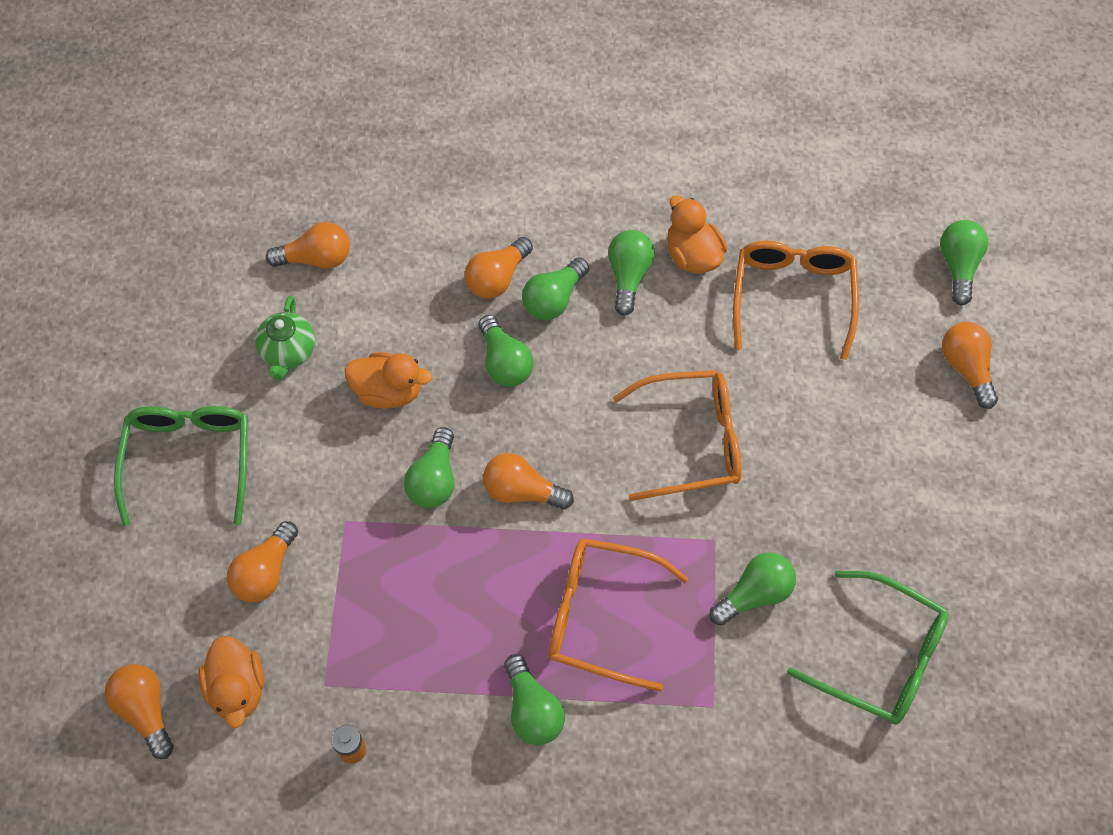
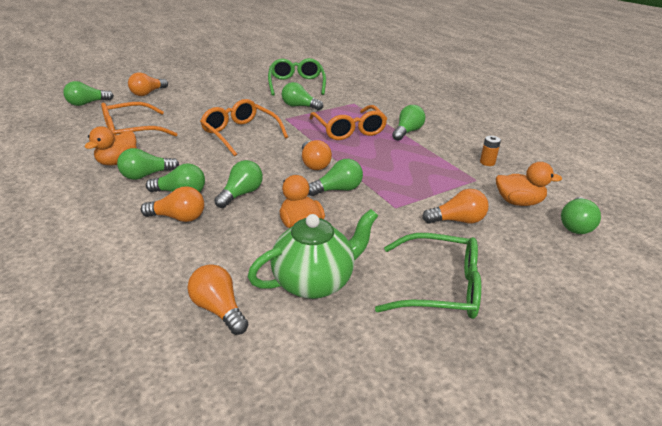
camera: 125 degrees left, 30 degrees down
(146, 710) = (575, 225): orange light bulb -> green light bulb
(190, 459) = (440, 287): green glasses -> green glasses turned 135 degrees counterclockwise
(237, 688) = (518, 202): orange duck -> orange duck turned 60 degrees clockwise
(288, 352) = (314, 282): green teapot -> green teapot, size x1.60

